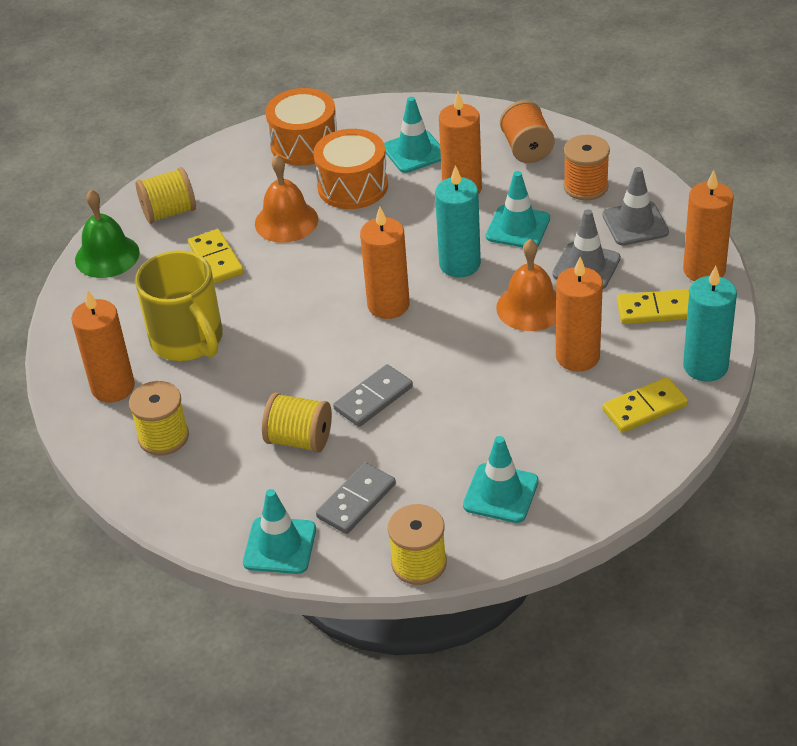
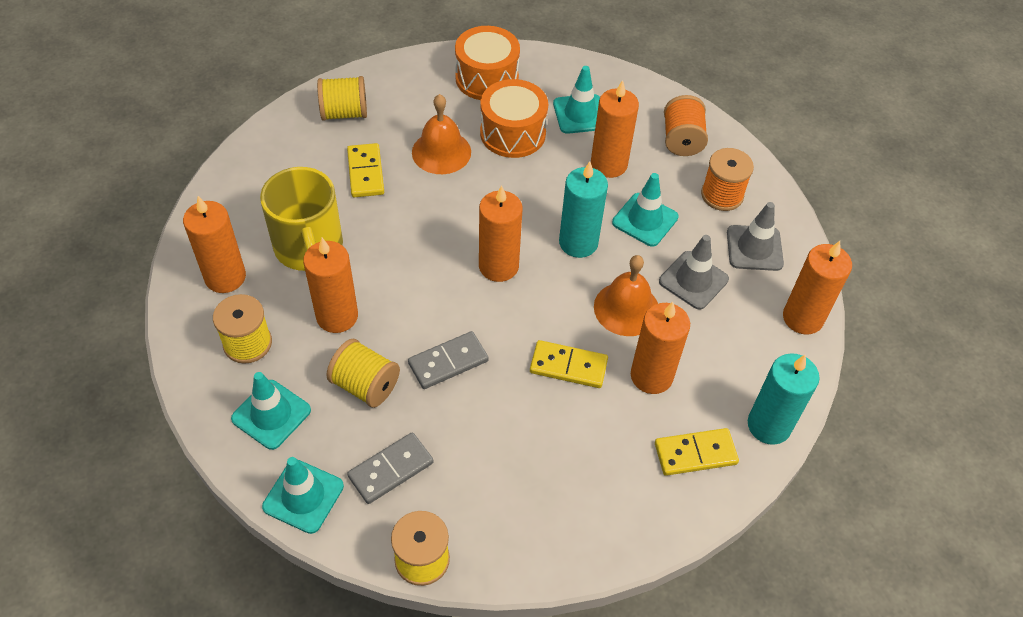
camera: 10 degrees right, 10 degrees up
(107, 256) = (274, 141): green bell -> none
(244, 390) = (337, 316): none -> orange candle
(501, 493) = (526, 506): turquoise traffic cone -> turquoise traffic cone (271, 414)
(655, 310) = (742, 347): yellow domino -> yellow domino (568, 366)

